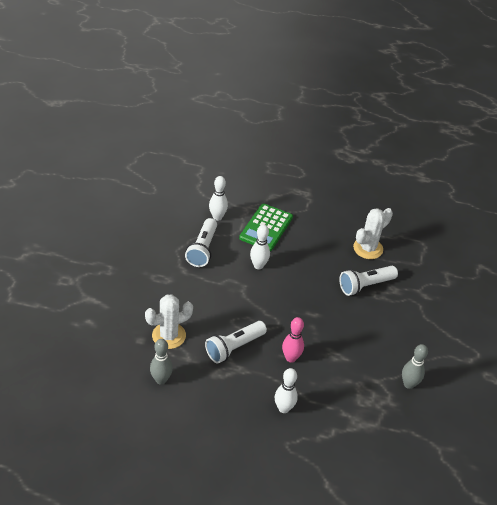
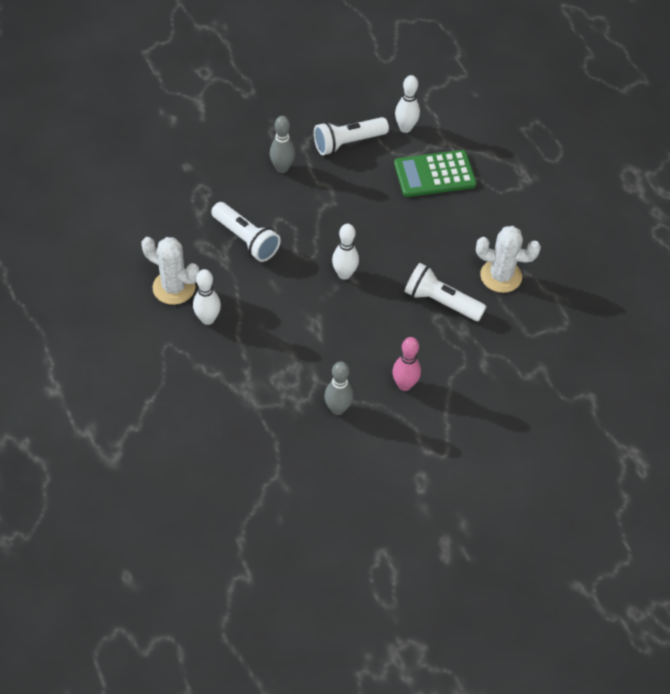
camera: 55 degrees right, 10 degrees up
(161, 380) = (155, 208): grey bowling pin -> grey bowling pin (282, 168)
(169, 335) = (212, 183): white cactus -> white cactus (174, 287)
(234, 347) = (246, 239): white flashlight -> white flashlight turned 150 degrees counterclockwise
(258, 265) = (373, 198): white bowling pin -> white bowling pin (344, 274)
(291, 358) = (276, 291): pink bowling pin -> pink bowling pin (404, 385)

